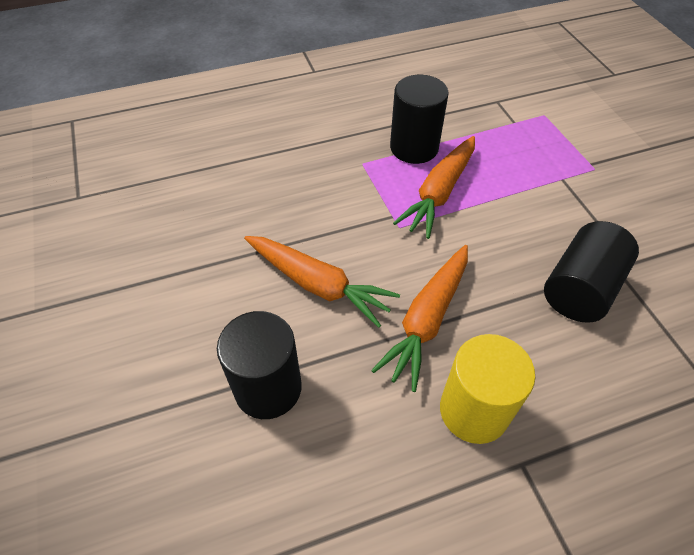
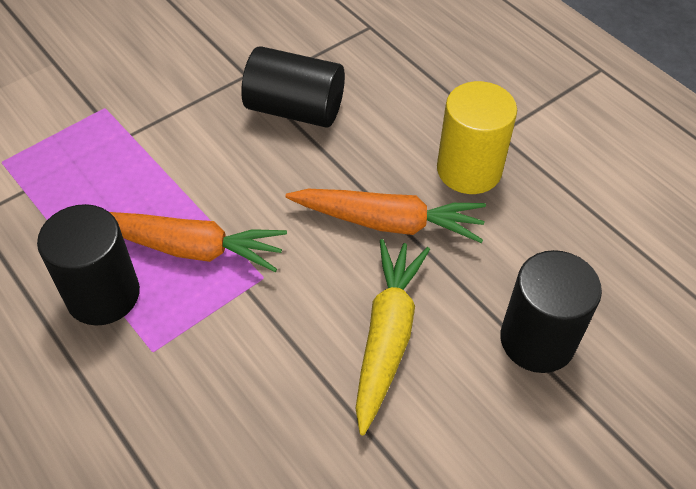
camera: 110 degrees left, 0 degrees up
(318, 285) = (387, 336): orange carrot -> yellow carrot

